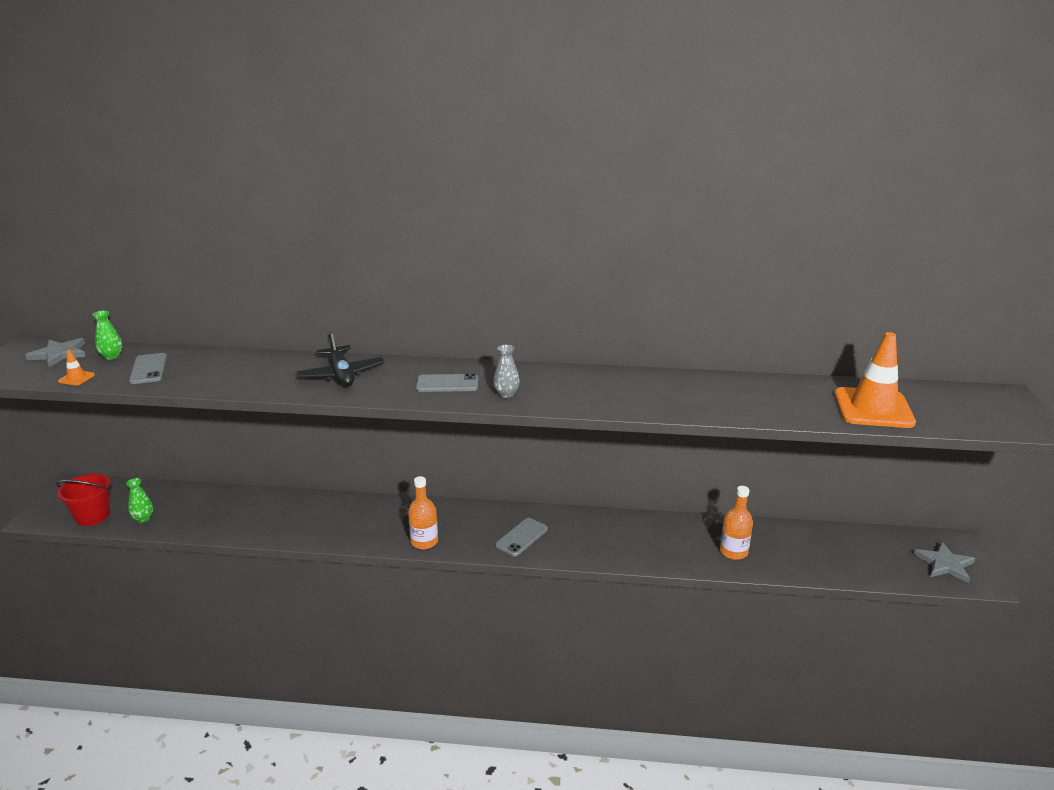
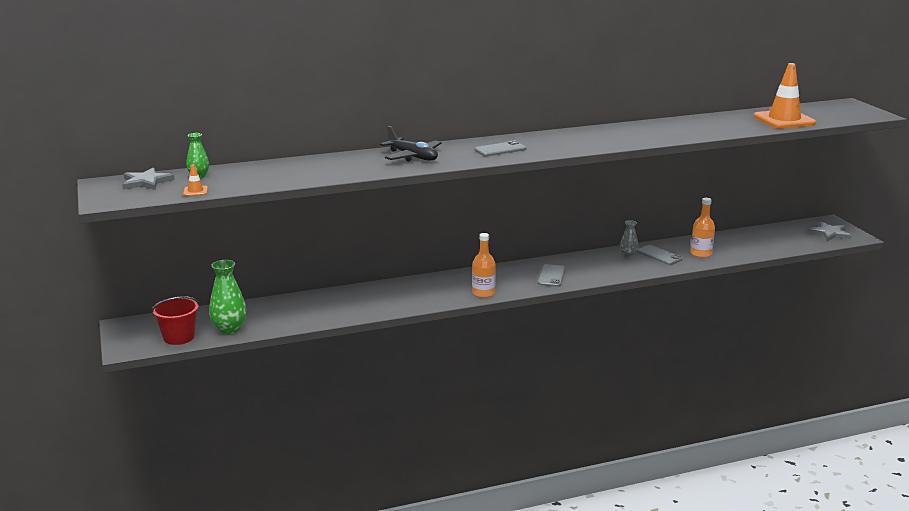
camera: 25 degrees left, 5 degrees down
(143, 518) = (229, 329): green vase -> green vase, size x1.72
(148, 369) = (248, 177): grey phone -> grey phone (659, 255)
(506, 394) = (550, 148): grey vase -> grey vase (628, 255)

